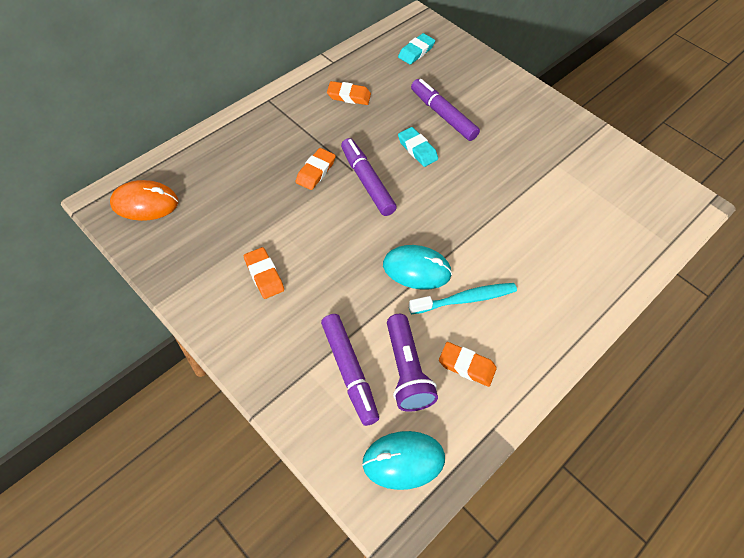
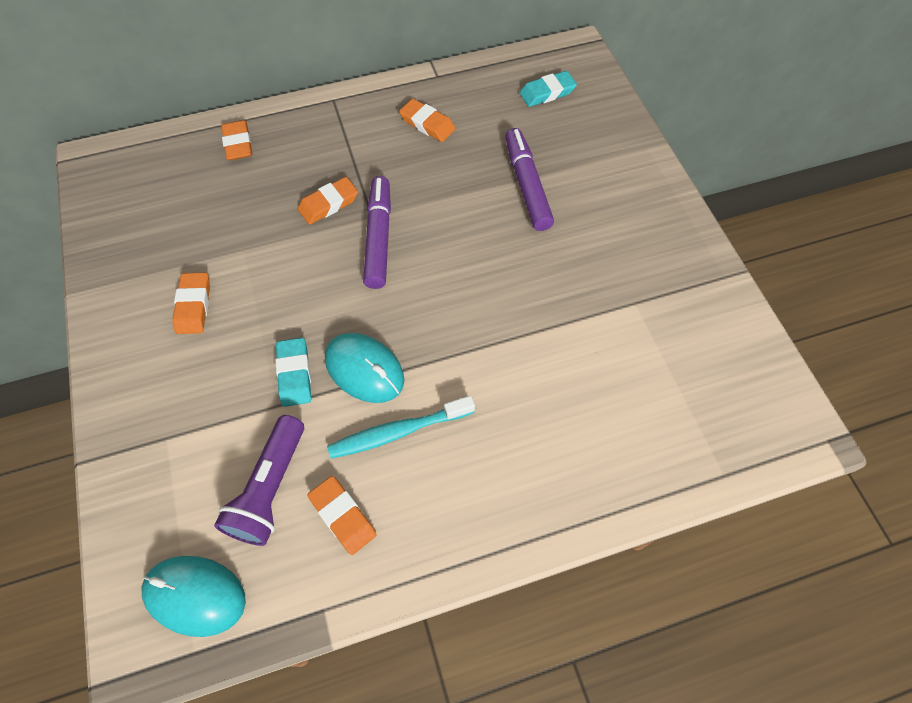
camera: 30 degrees right, 5 degrees up
(145, 203) = (130, 176): orange mouse -> none
(217, 152) = (238, 144): none -> orange eraser
(349, 372) = (207, 460): purple marker -> none
(417, 149) = (465, 219): turquoise eraser -> turquoise eraser (295, 374)
(465, 299) = (397, 432): turquoise toothbrush -> turquoise toothbrush turned 150 degrees clockwise

